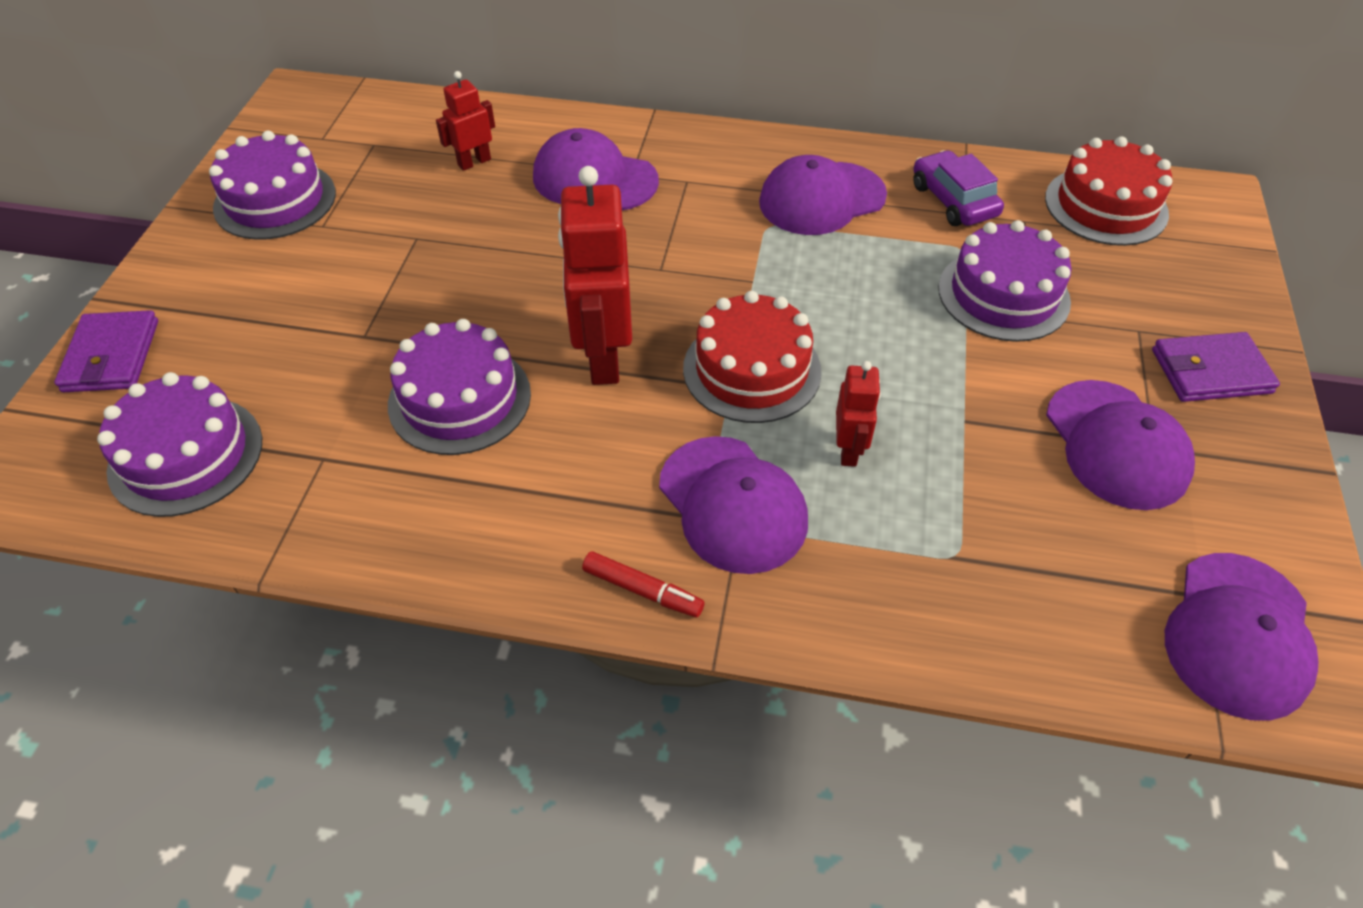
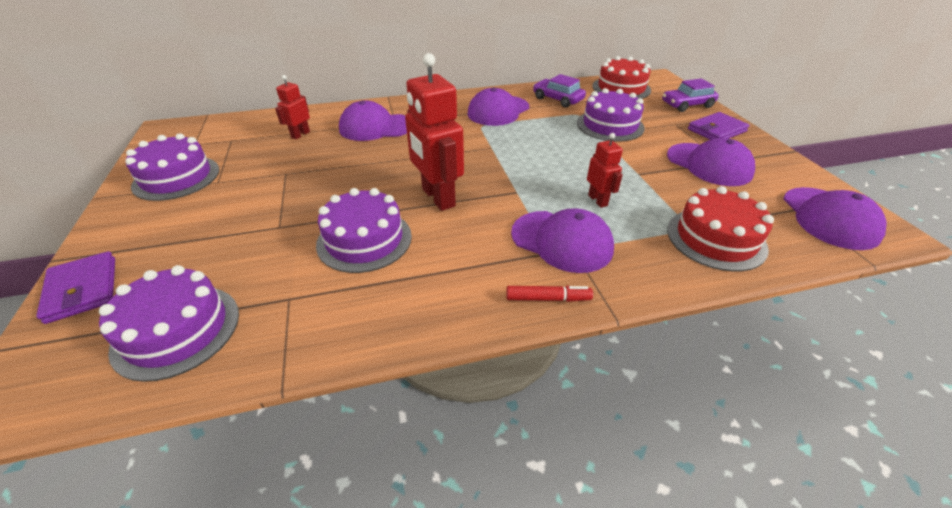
camera: 25 degrees left, 10 degrees down
(752, 369) = (521, 181): red cake -> red cake (716, 238)
(1208, 289) = (687, 105): none -> purple car

